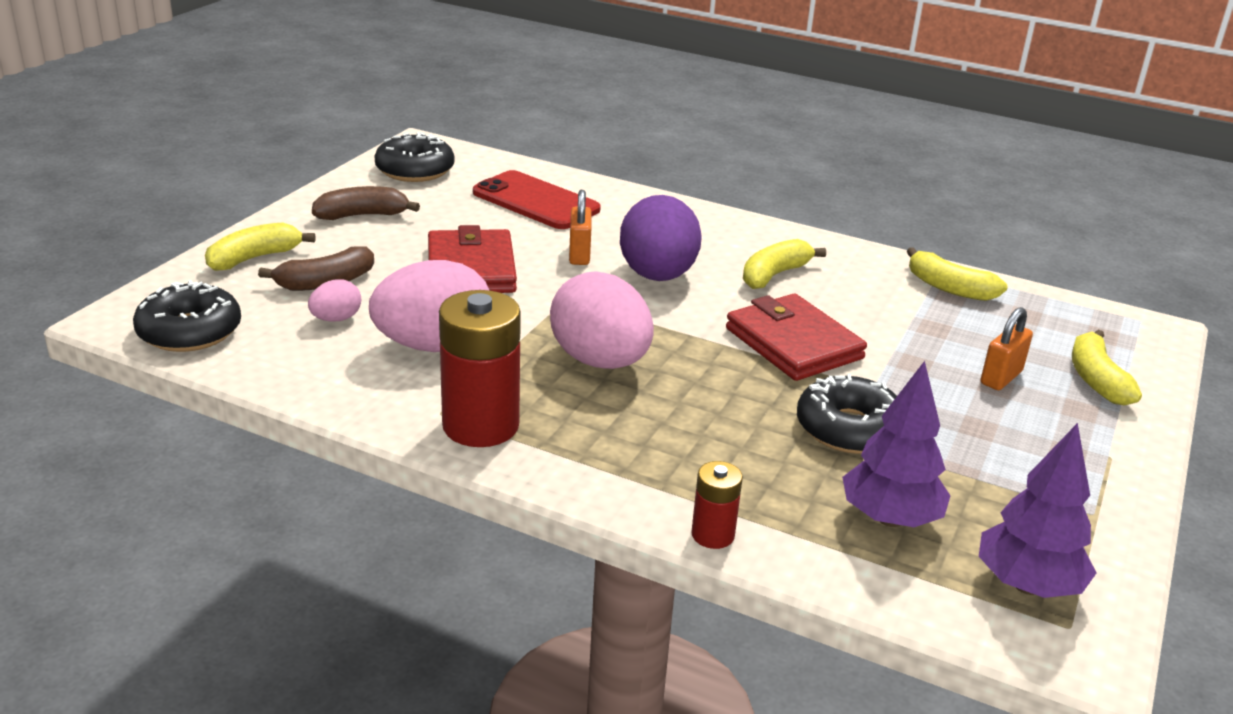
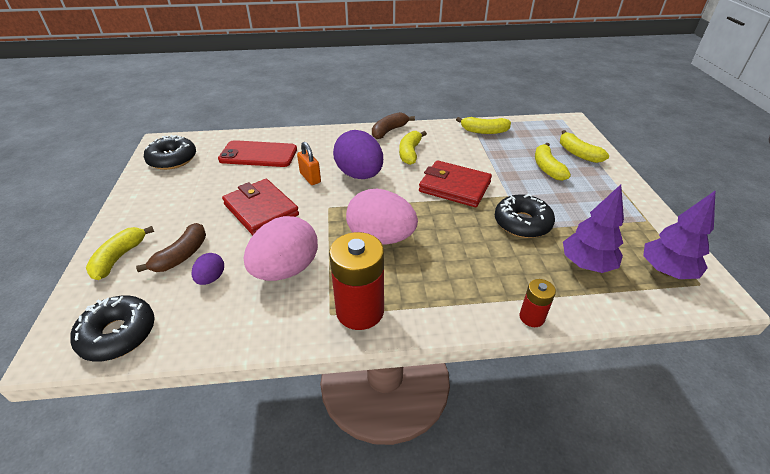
camera: 30 degrees left, 10 degrees up
(336, 319) = (211, 278): pink egg -> purple egg
(362, 215) = (166, 200): brown banana -> brown banana (389, 131)
(1001, 377) = (547, 168): orange padlock -> yellow banana

